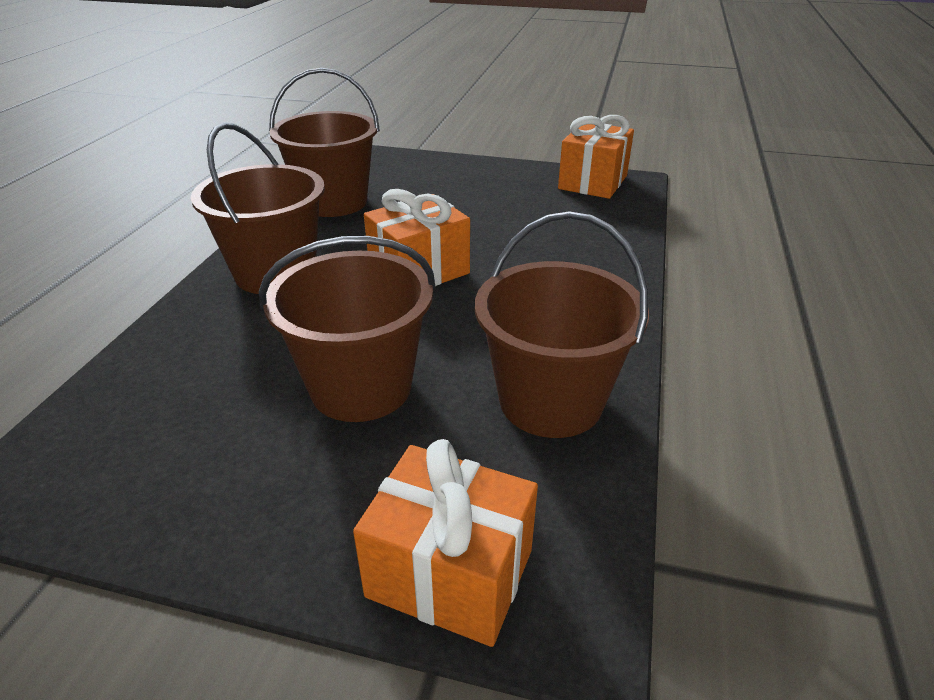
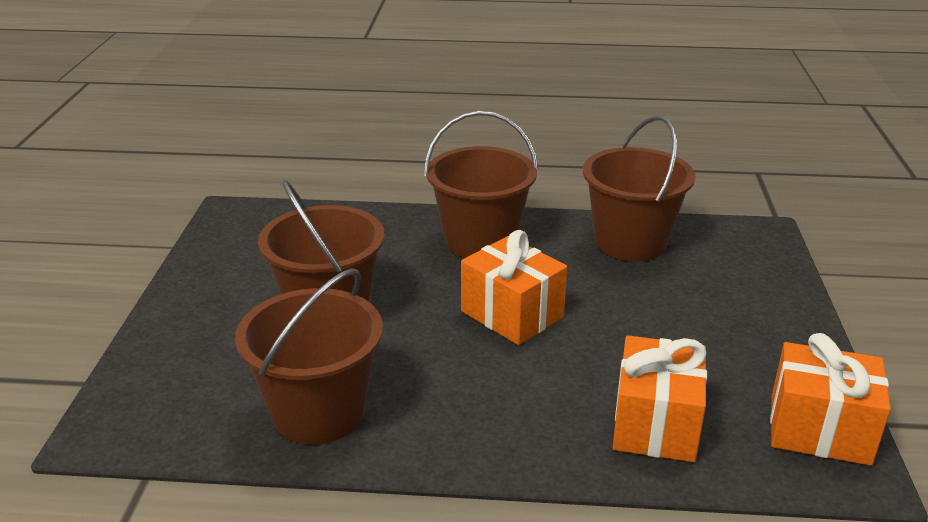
camera: 80 degrees right, 5 degrees down
(450, 573) = (147, 377): orange gift -> orange gift (655, 424)

